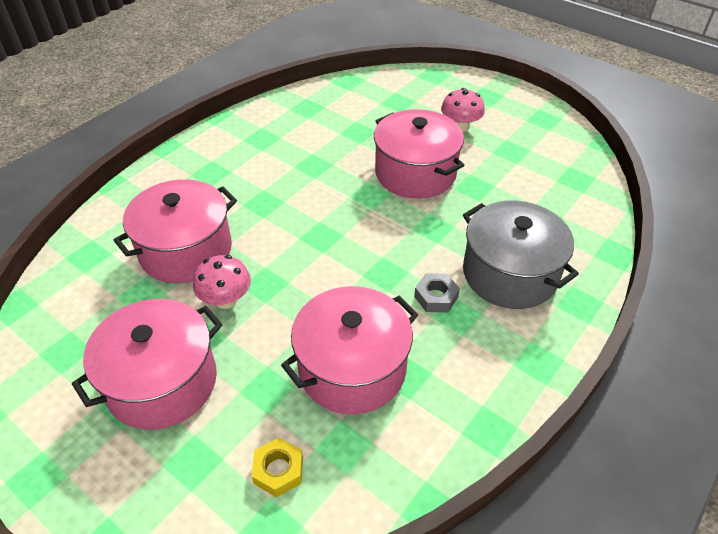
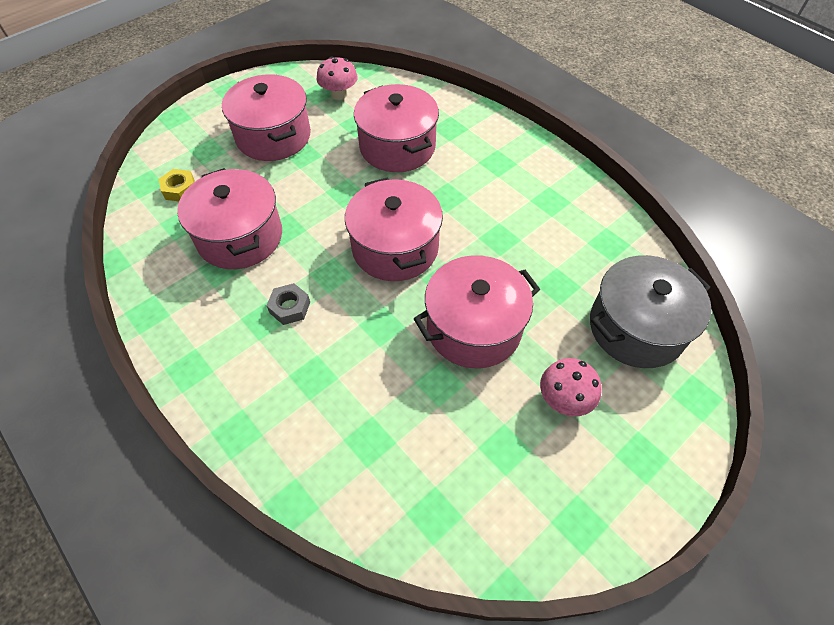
camera: 100 degrees right, 10 degrees up
(226, 299) = (336, 168): pink mushroom -> pink mushroom (339, 94)
(339, 231) = (395, 248): none -> pink pot
(510, 274) = (297, 379): grey pot -> grey pot (636, 327)

